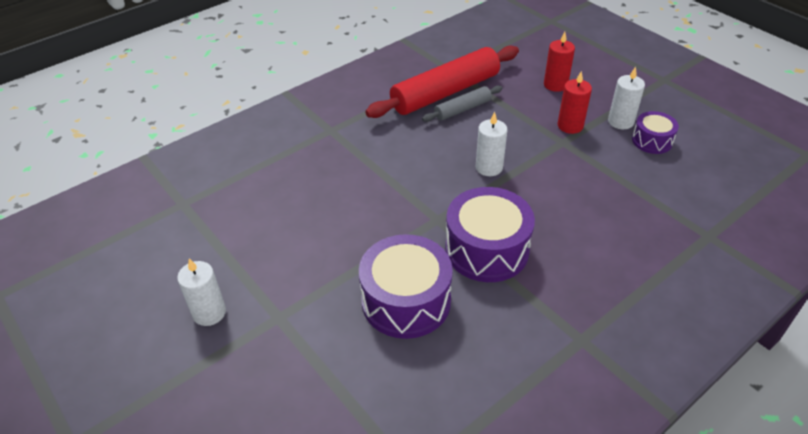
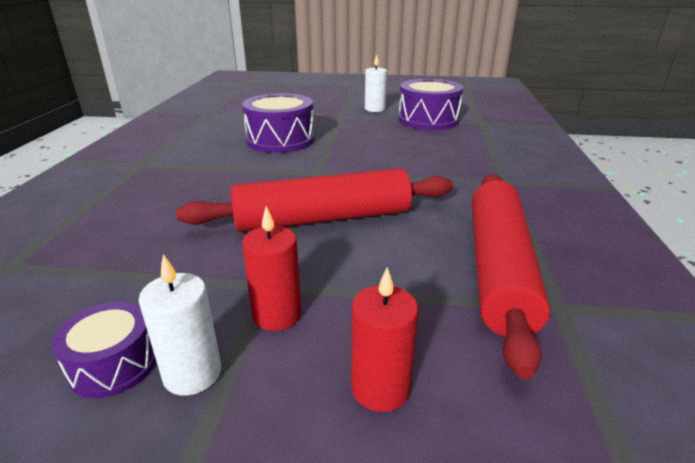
camera: 135 degrees right, 15 degrees down
(462, 109) = (441, 259): grey rolling pin -> none
(486, 249) = (255, 173): purple drum -> purple drum (428, 120)
(489, 167) = (323, 219): white candle -> red rolling pin

